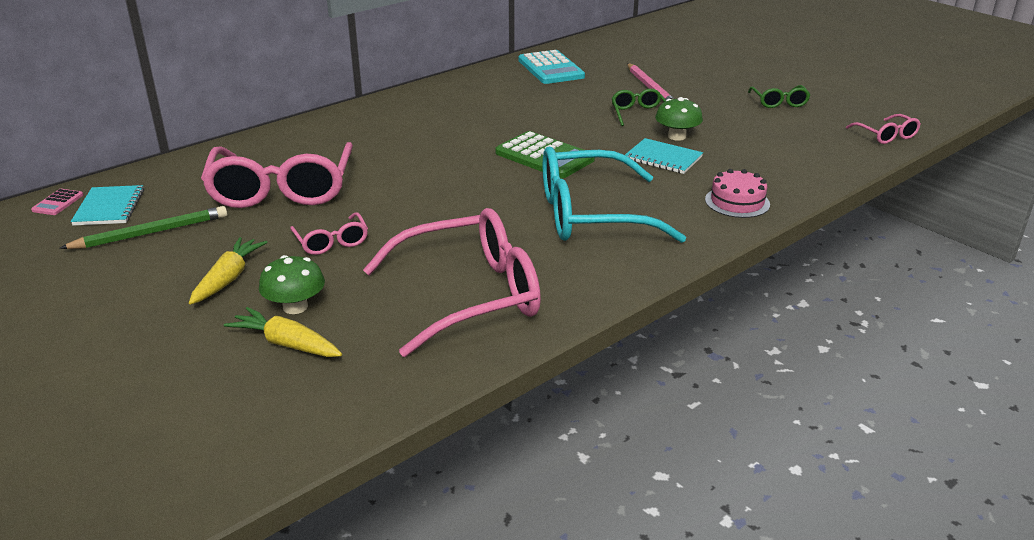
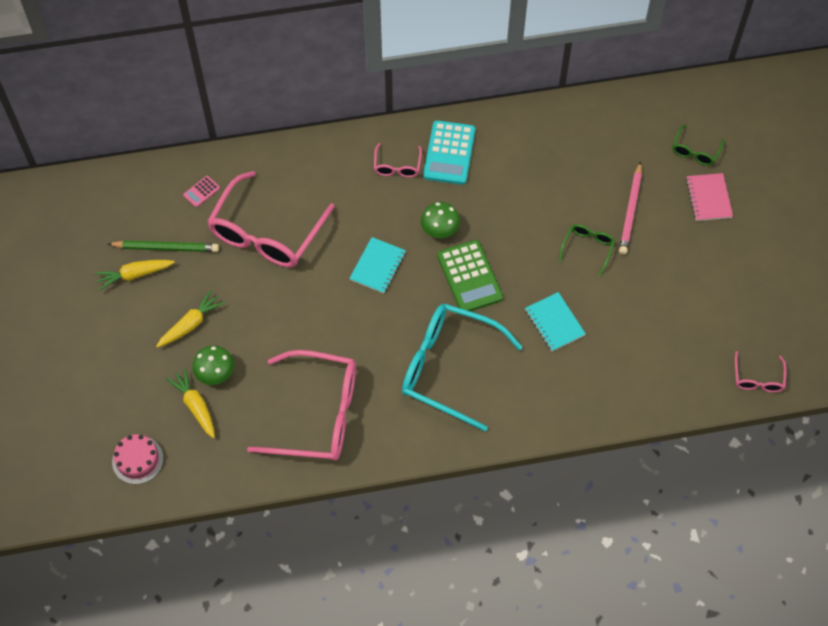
camera: 30 degrees right, 30 degrees up
(58, 203) = (123, 180): pink calculator -> pink calculator (201, 191)
(109, 207) = (152, 202): turquoise notebook -> turquoise notebook (377, 266)
(116, 264) = (134, 275): none -> yellow carrot
(332, 242) = (268, 315): pink glasses -> pink glasses (397, 166)
(550, 68) = (572, 136): turquoise calculator -> turquoise calculator (449, 153)
(677, 136) = (590, 297): green mushroom -> green mushroom (440, 229)
(706, 68) = (709, 198): none -> pink notebook
(737, 202) = (560, 404): pink cake -> pink cake (137, 460)
(779, 102) = (719, 286): green glasses -> green glasses (695, 151)

